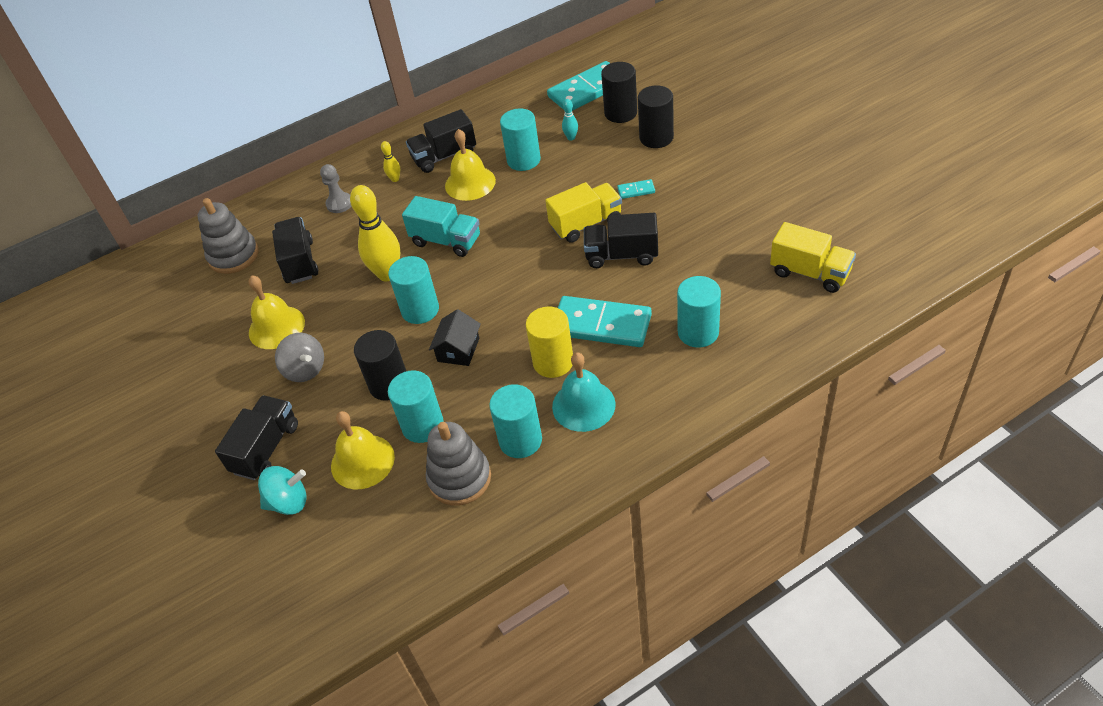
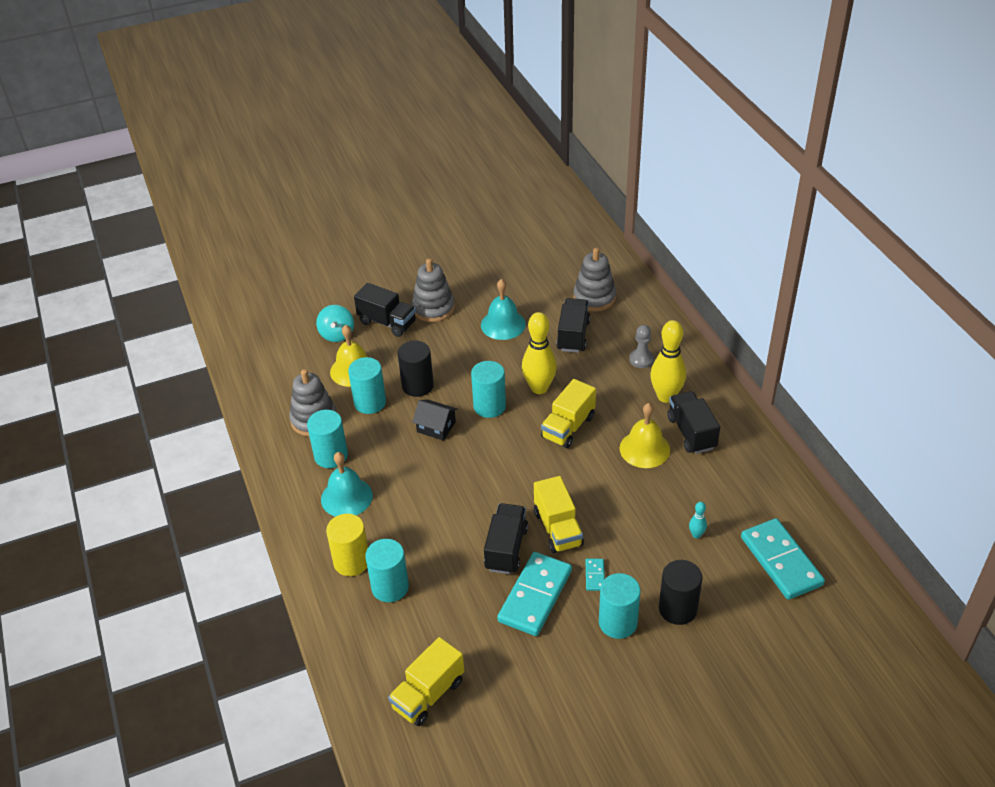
camera: 95 degrees right, 5 degrees down
(240, 404) = (433, 308): none -> grey stacking toy
(276, 327) = (503, 324): yellow bell -> turquoise bell
(299, 262) = (573, 335): black truck -> black truck turned 75 degrees counterclockwise
(305, 370) = (452, 340): grey spinning top -> none
(395, 179) = (666, 396): yellow bowling pin -> yellow bowling pin, size x2.22
(446, 241) = (568, 427): turquoise truck -> yellow truck
(523, 160) = (669, 492): turquoise cylinder -> turquoise cylinder (618, 622)
(553, 362) = (398, 484): yellow cylinder -> yellow cylinder (351, 561)
(601, 325) = (426, 521): turquoise domino -> turquoise domino (535, 596)
(620, 113) = (730, 584): black cylinder -> none

